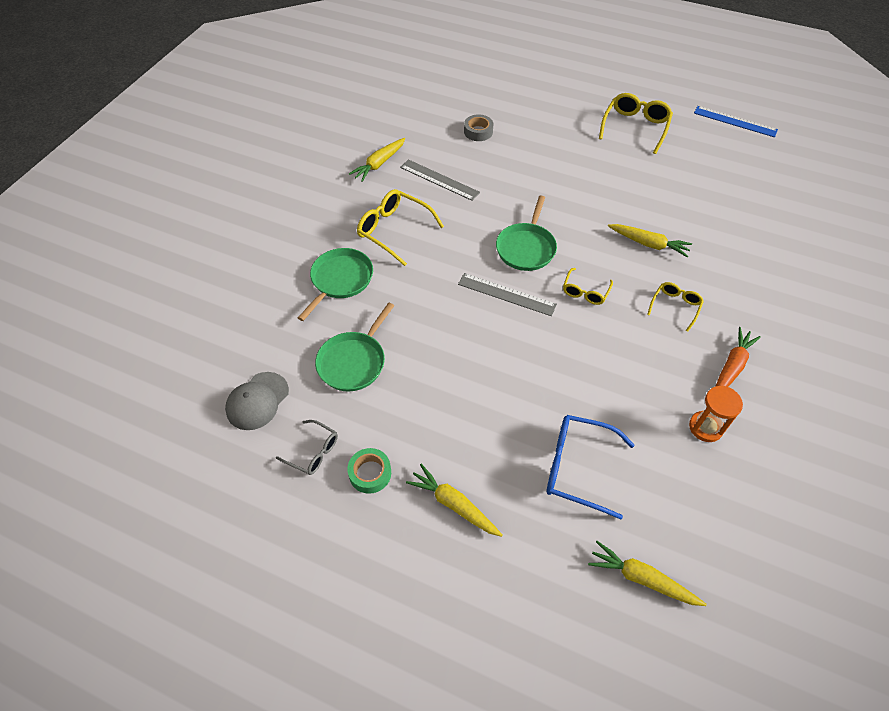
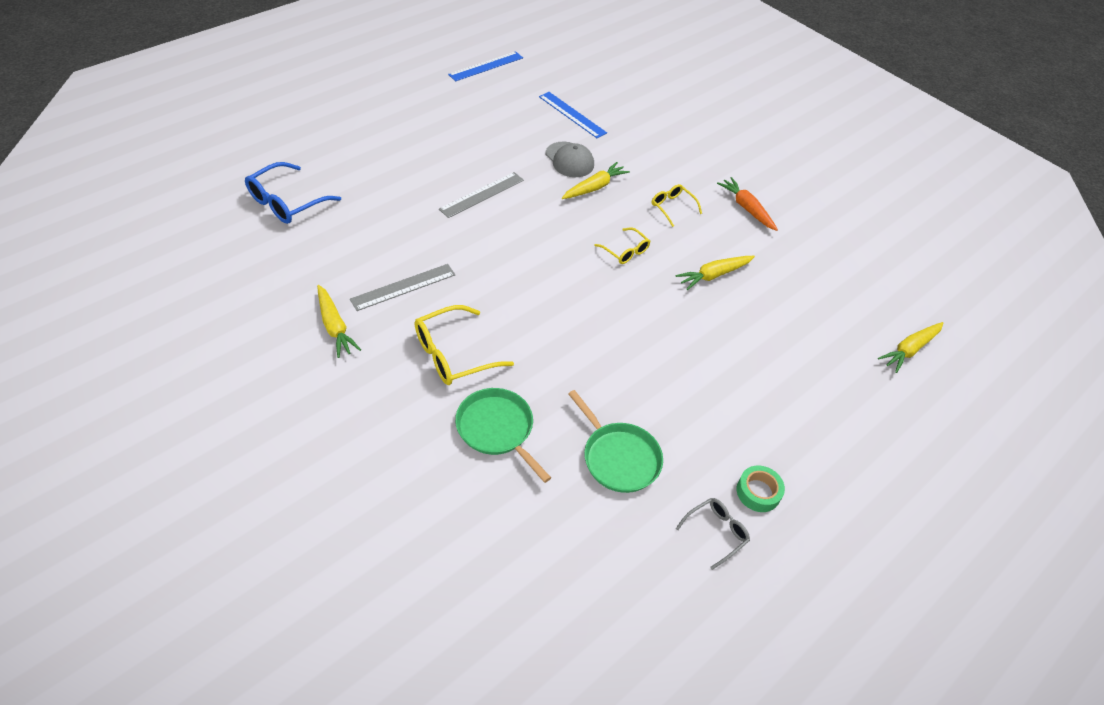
camera: 70 degrees left, 5 degrees down
(257, 401) = (629, 565): grey cap -> grey cap (569, 160)
(453, 504) = (811, 440): yellow carrot -> yellow carrot (713, 275)
(478, 132) = (353, 226): grey tape -> none
(506, 294) = (597, 304): grey ruler -> grey ruler (482, 194)
(526, 248) = (548, 265): green pan -> none
(577, 467) = (804, 342): blue glasses -> blue glasses (286, 202)
(635, 127) = (443, 122): yellow glasses -> none
(705, 427) = (795, 251): orange hourglass -> none
(732, 195) = (572, 114): none -> blue ruler

